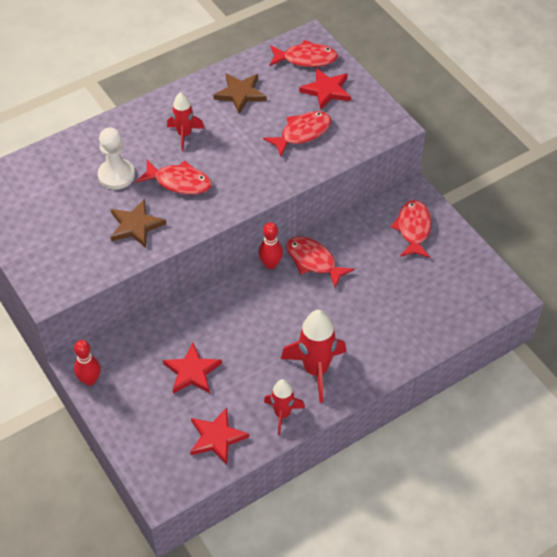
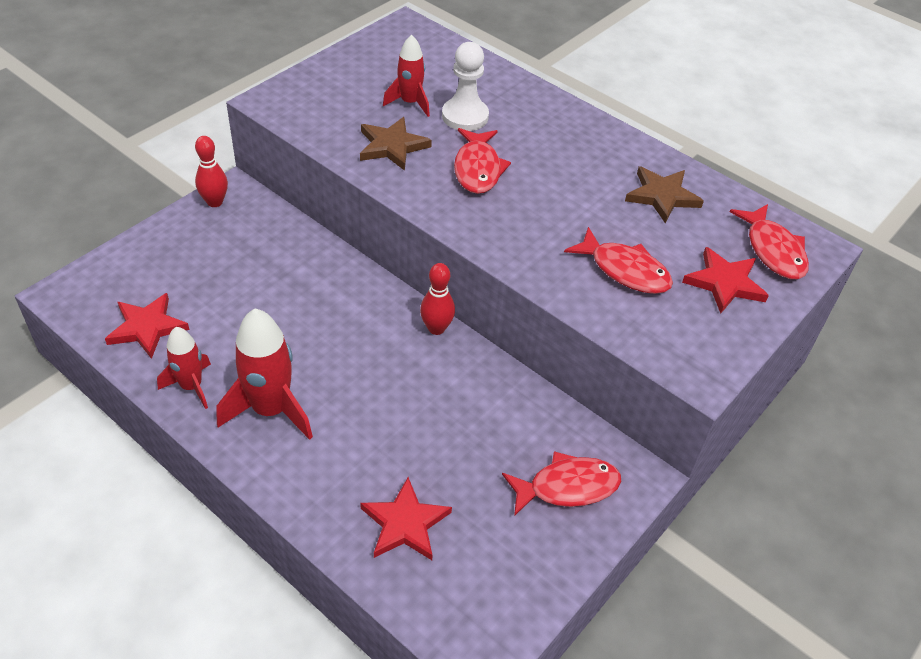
camera: 70 degrees right, 5 degrees down
(184, 135) = (560, 159): red rocket -> red rocket (410, 103)
(192, 371) = (243, 285): red star -> red star (405, 523)
(313, 261) = (458, 373): red fish -> none

